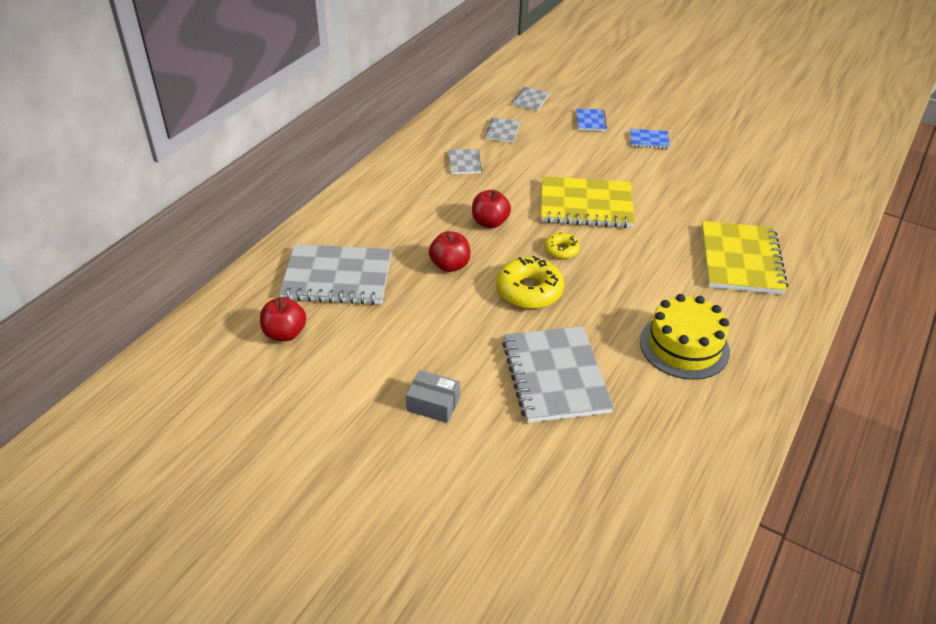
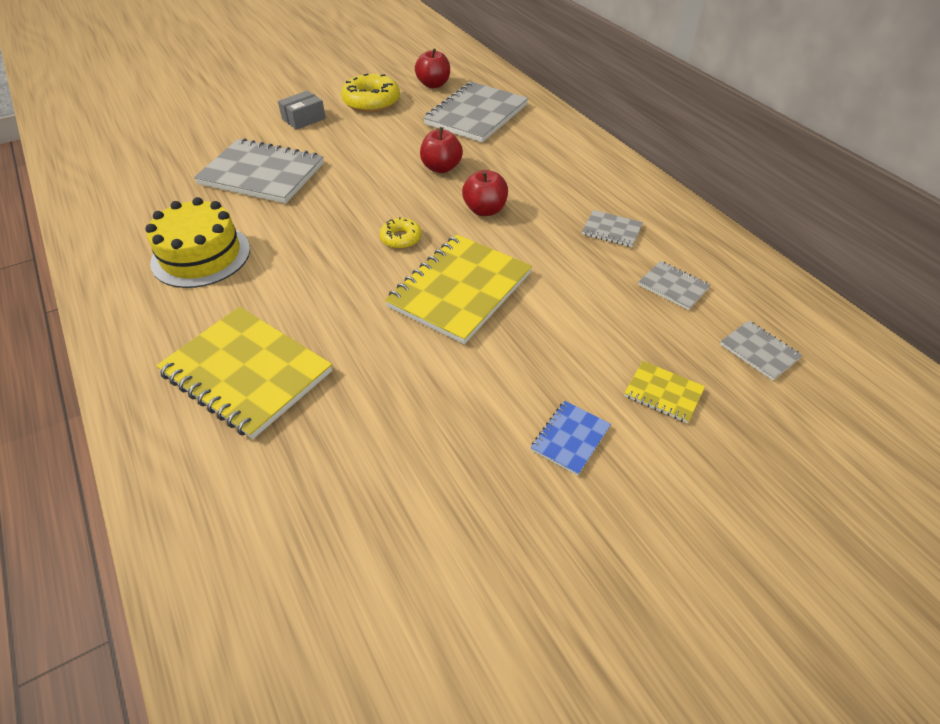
camera: 120 degrees right, 5 degrees up
(529, 291) = (366, 197): yellow donut -> yellow donut (371, 102)
(590, 121) = (663, 393): blue notebook -> yellow notebook

